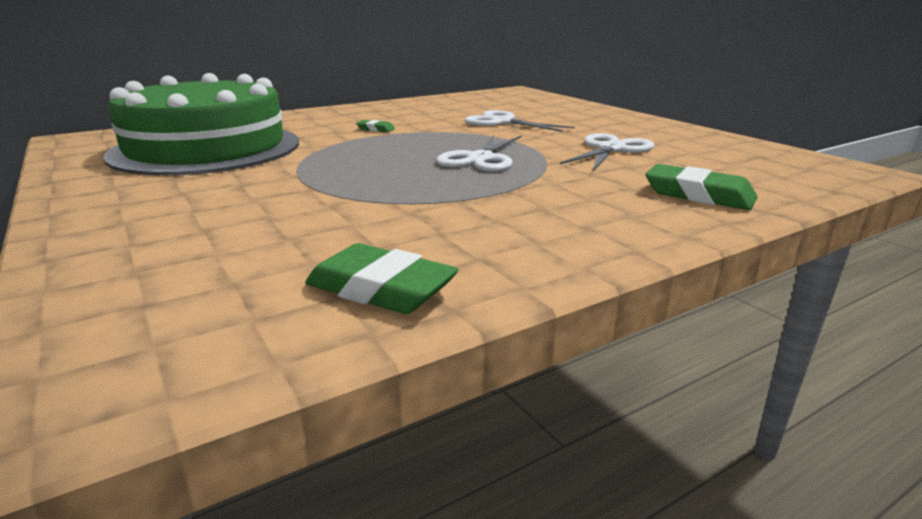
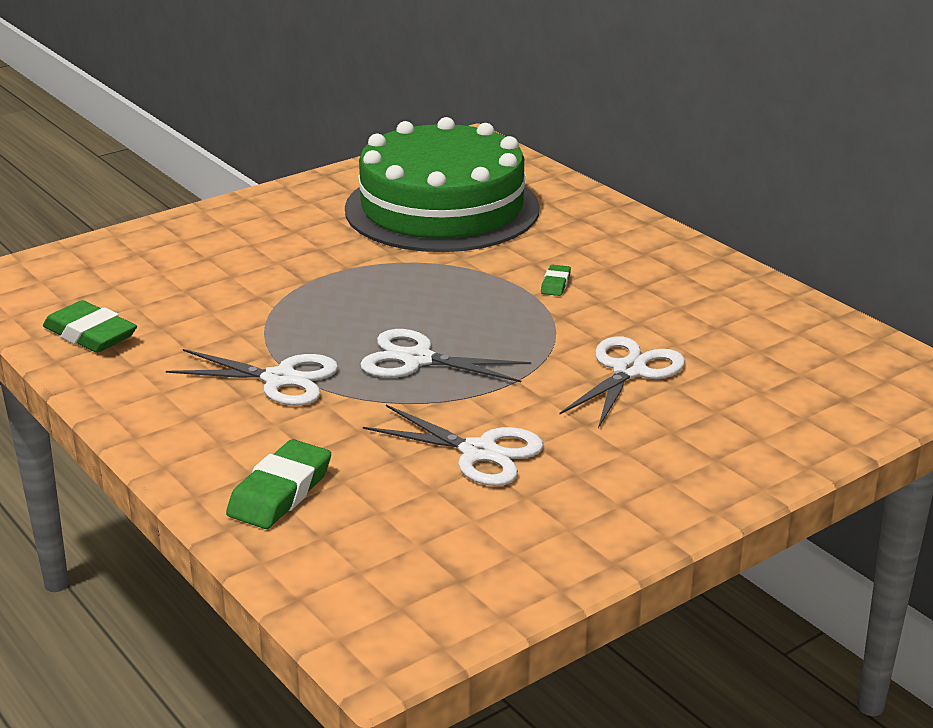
camera: 85 degrees right, 5 degrees up
(381, 289) = (90, 334): green eraser -> green eraser turned 75 degrees counterclockwise
(511, 196) = (279, 379): none -> white scissors

